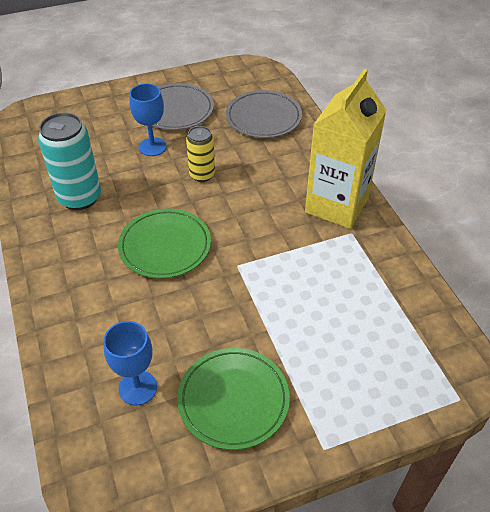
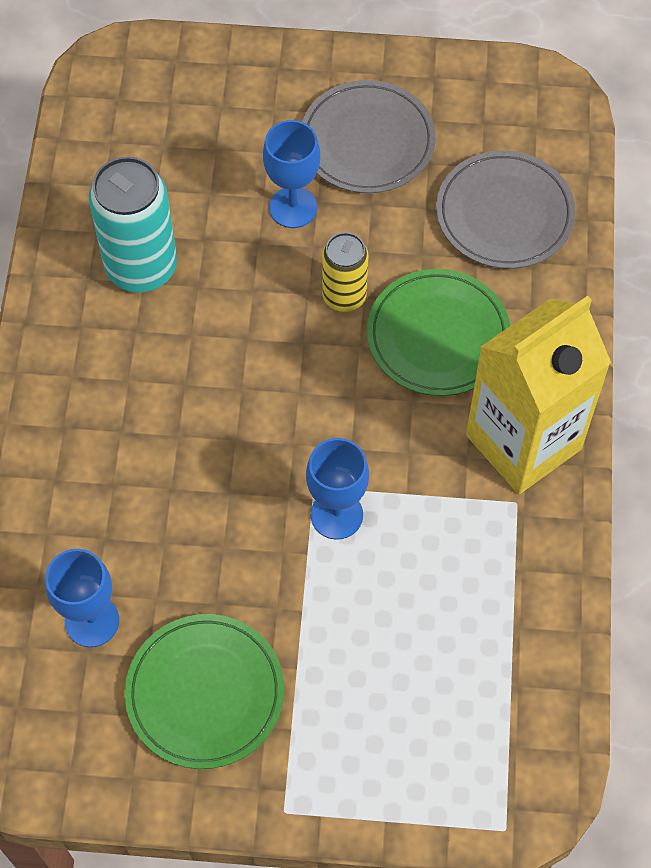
camera: 25 degrees right, 15 degrees up
(165, 246) = (227, 409): green plate -> green plate (438, 336)
(258, 274) = (336, 515): none -> blue goblet

